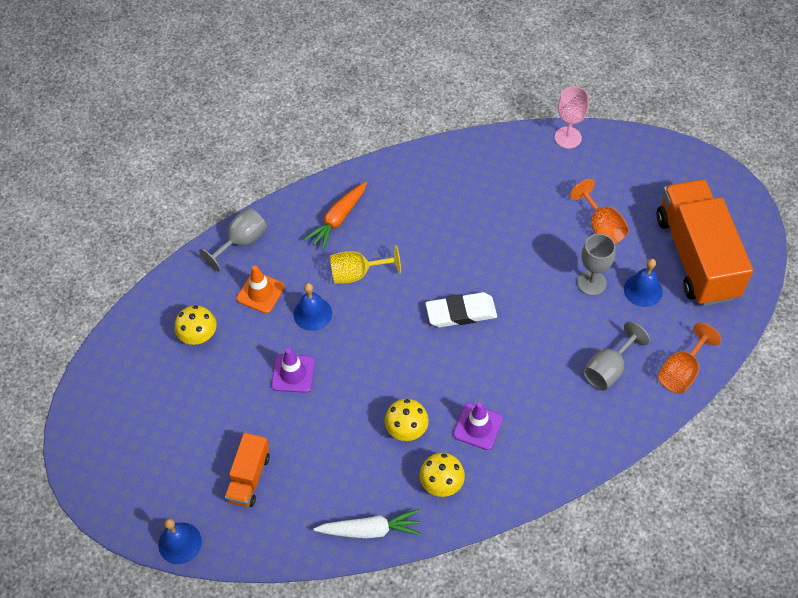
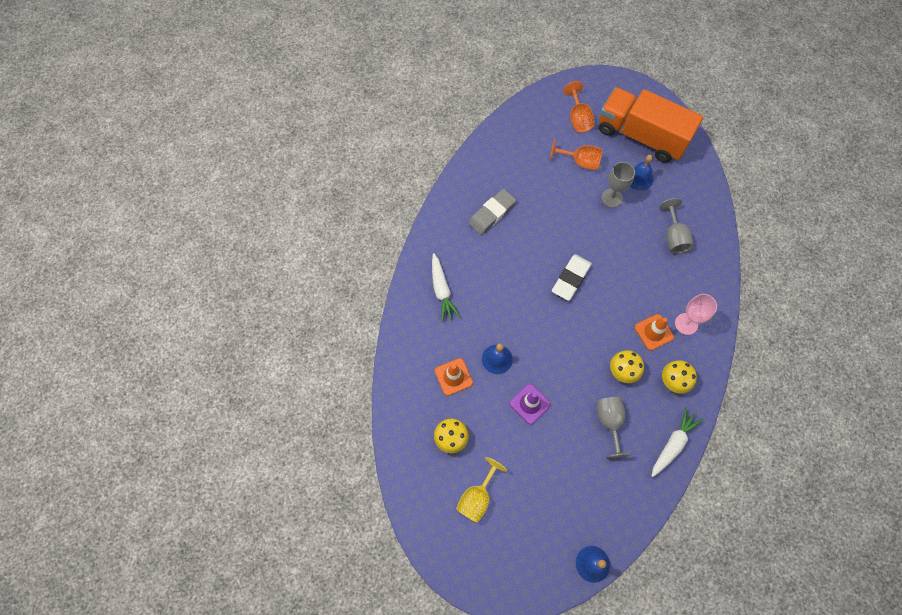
camera: 50 degrees left, 10 degrees up
(241, 242) = (404, 358): grey goblet -> grey goblet (609, 422)
(249, 477) = (581, 486): orange truck -> none
(338, 219) = (441, 290): orange carrot -> white carrot
(357, 274) = (491, 311): yellow goblet -> yellow goblet (477, 497)
(460, 198) = (492, 214): none -> grey eraser
(477, 426) = (653, 332): purple traffic cone -> orange traffic cone
(568, 137) = (504, 126): pink goblet -> pink goblet (686, 324)
(681, 371) = (705, 204): orange goblet -> orange goblet (578, 118)

